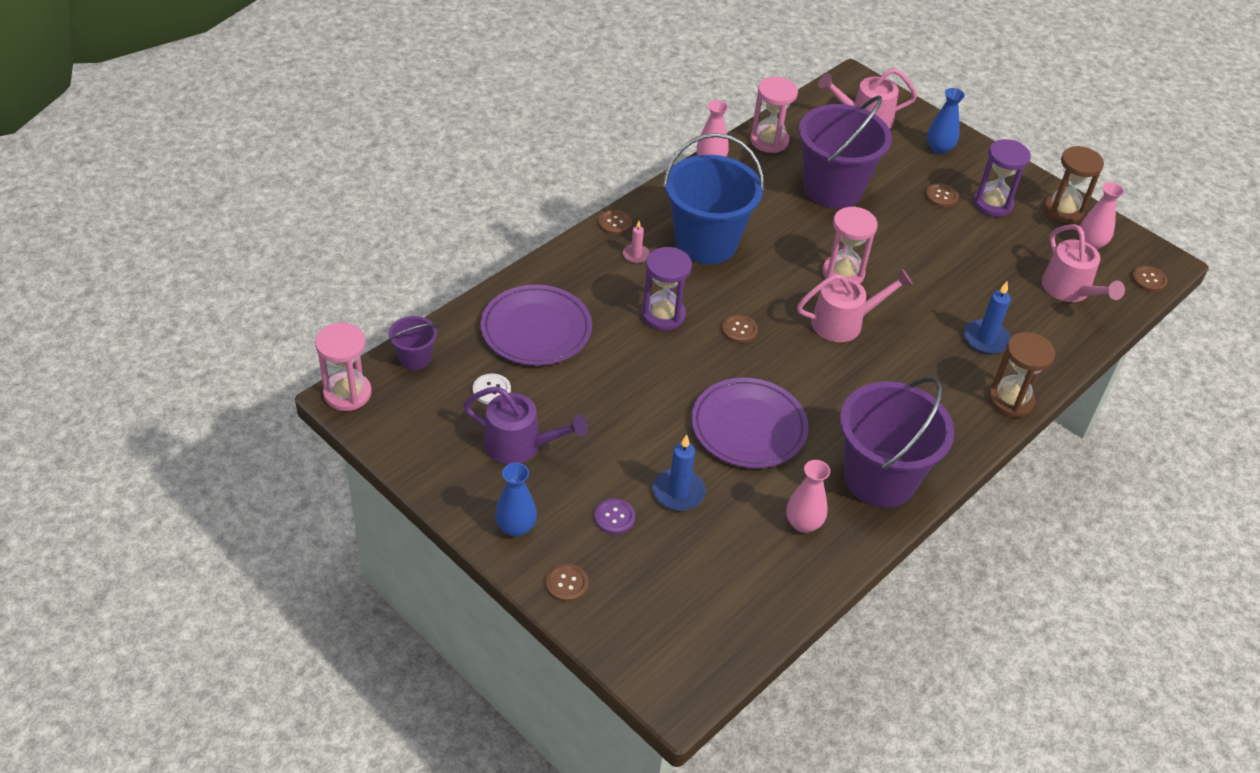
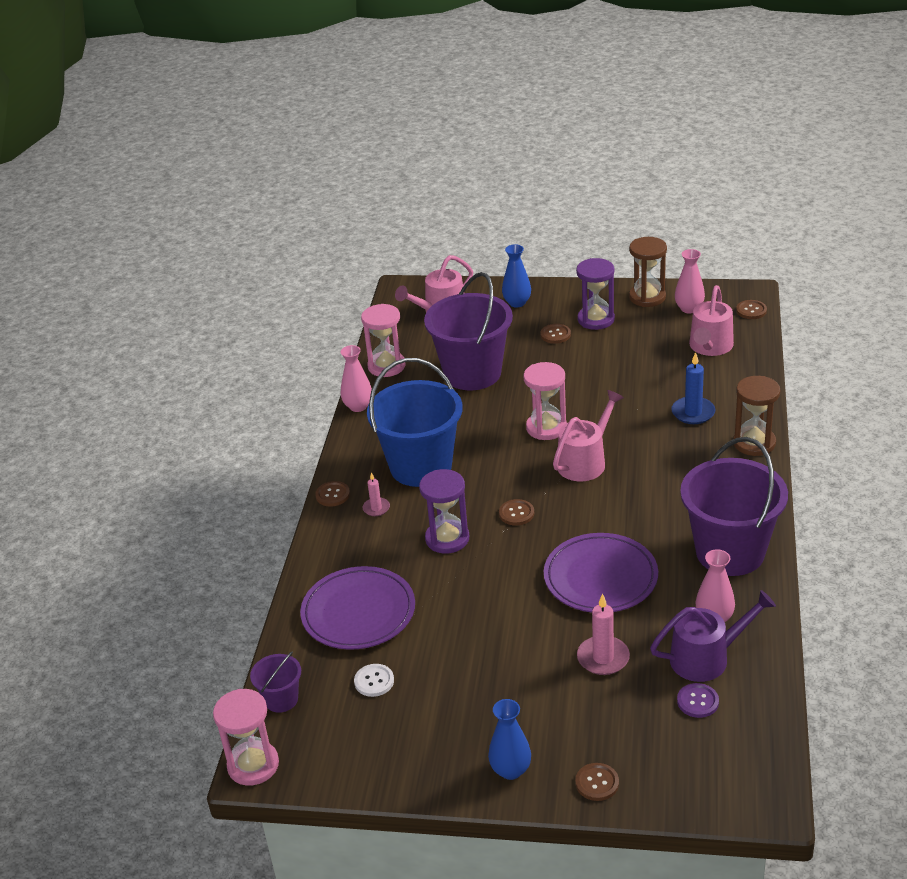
camera: 30 degrees left, 10 degrees down
(519, 445) = (444, 707): purple watering can -> purple watering can (706, 658)
(614, 517) = (577, 709): purple button -> purple button (697, 701)
(678, 492) = (603, 658): blue candle -> pink candle
(1070, 290) = (710, 347): pink watering can -> pink watering can turned 75 degrees clockwise

